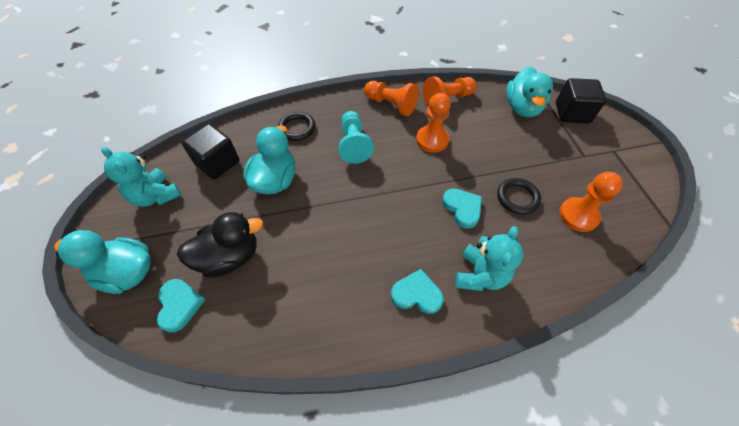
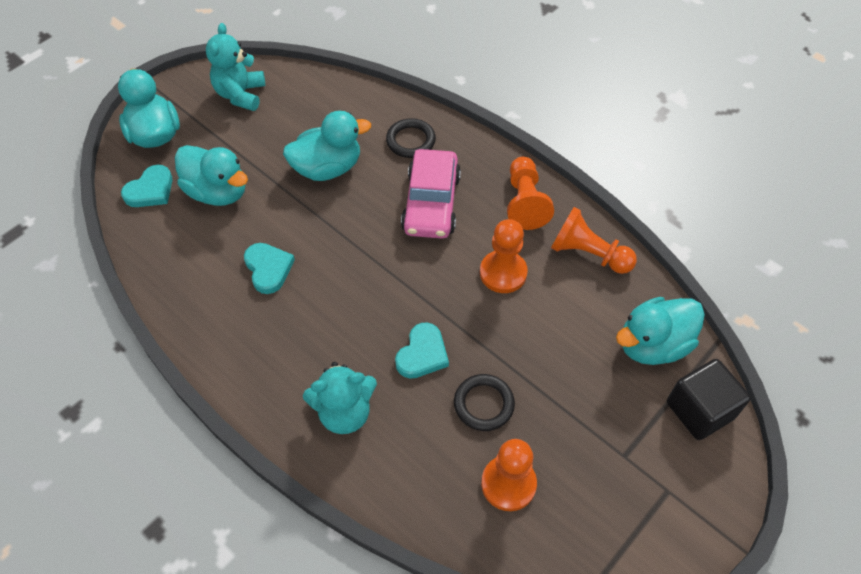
camera: 55 degrees right, 0 degrees up
(217, 163) = (312, 110): black cube -> none
(229, 257) = (218, 192): black duck -> turquoise duck
(354, 144) = (431, 203): turquoise pawn -> pink car
(416, 294) = (282, 364): turquoise heart -> turquoise heart (268, 269)

